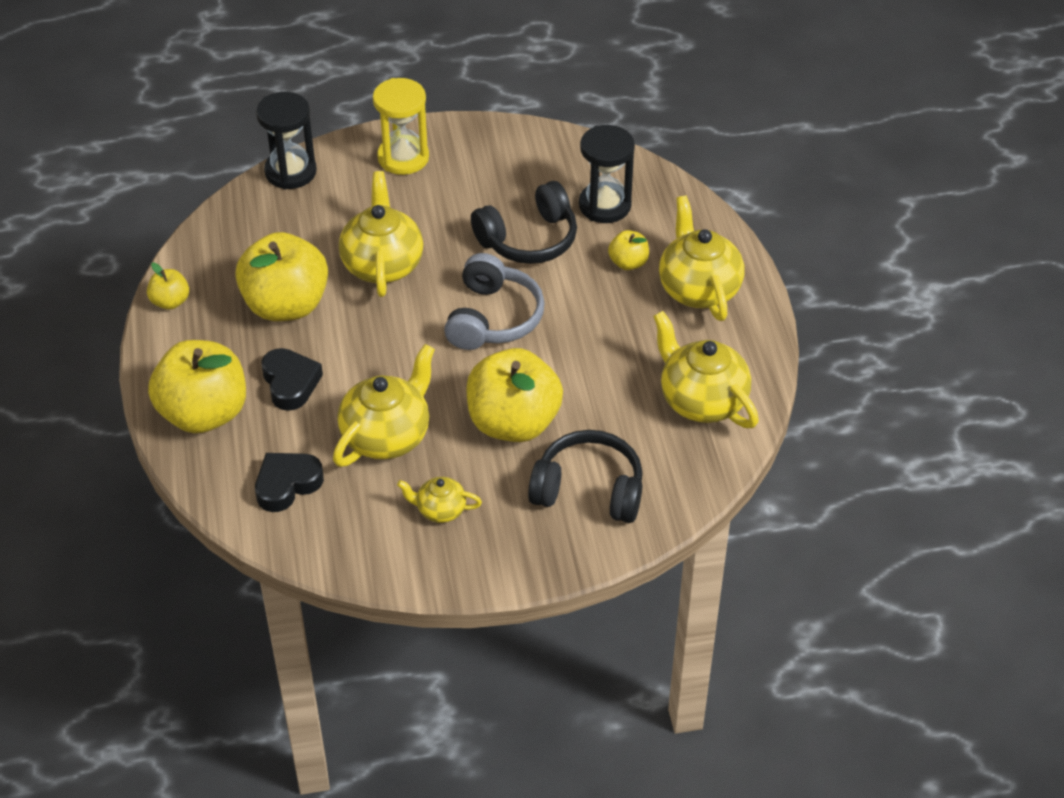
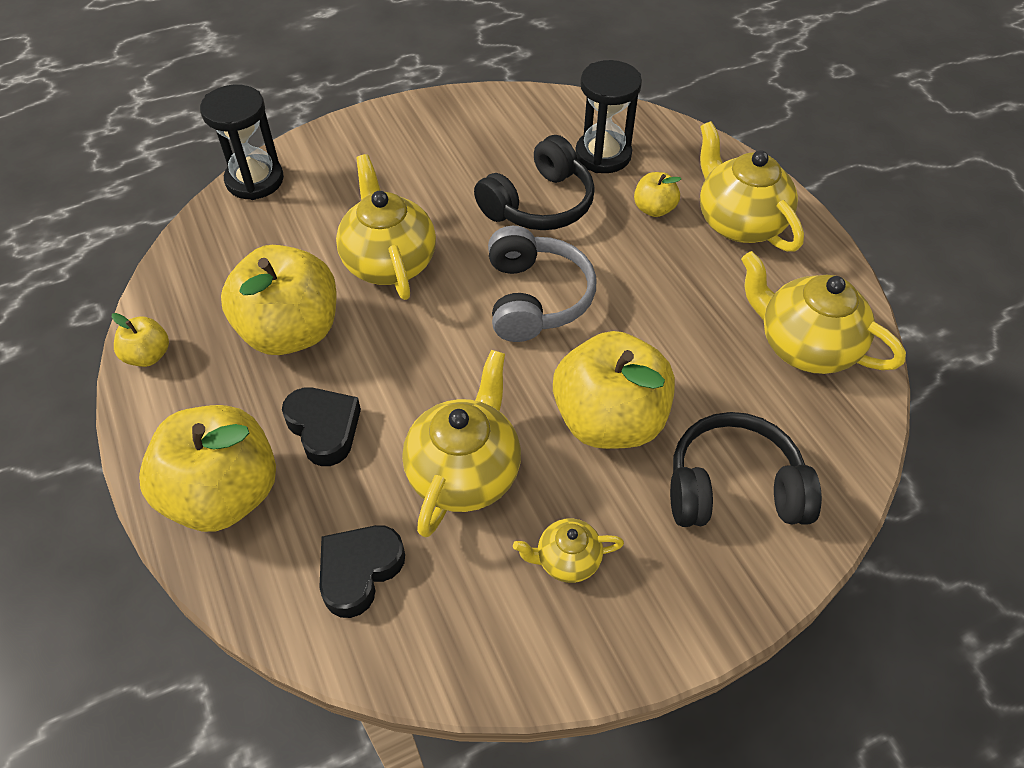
camera: 15 degrees left, 5 degrees up
(403, 158) = (374, 144): yellow hourglass -> none

